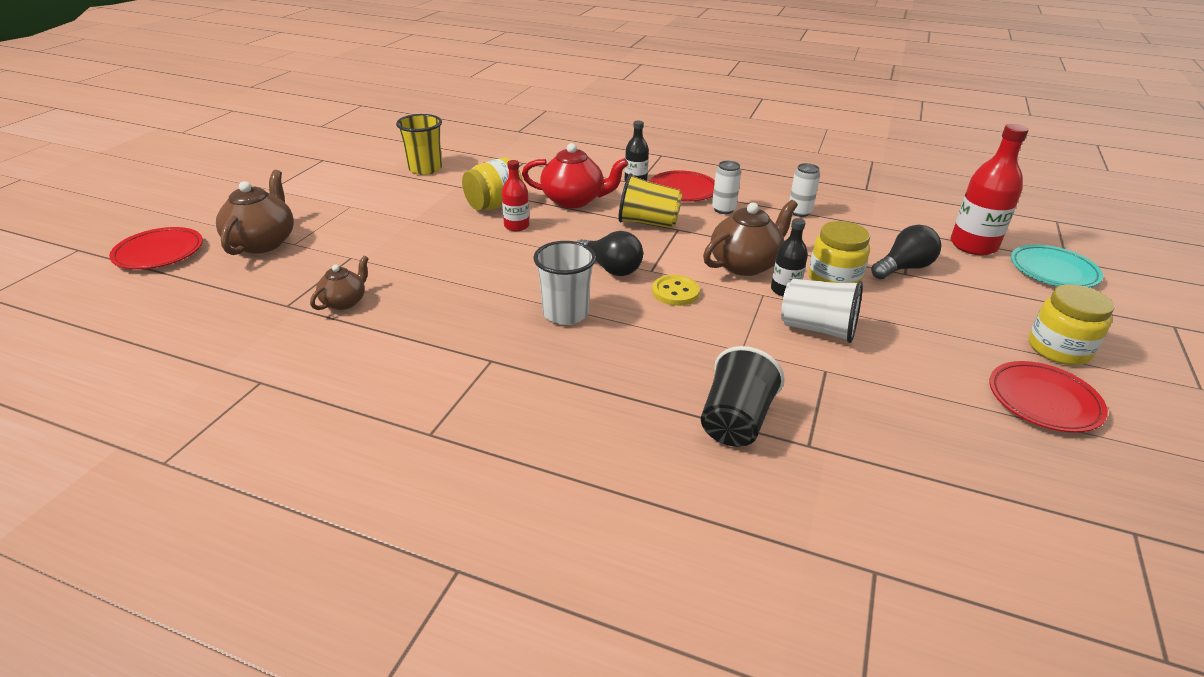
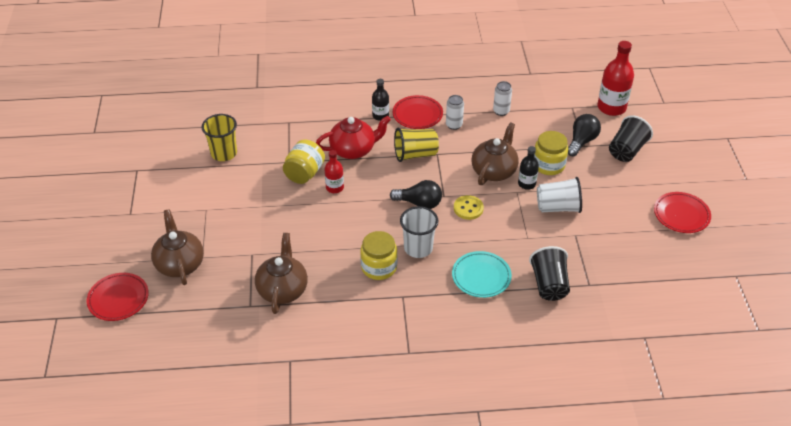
camera: 25 degrees left, 10 degrees up
(344, 302) = (282, 289): brown teapot -> brown teapot, size x1.72
(975, 295) = (626, 150): none -> black cup
(1053, 271) = (659, 115): turquoise plate -> turquoise plate (481, 277)
(1058, 349) = (678, 176): yellow jar -> yellow jar (379, 267)

